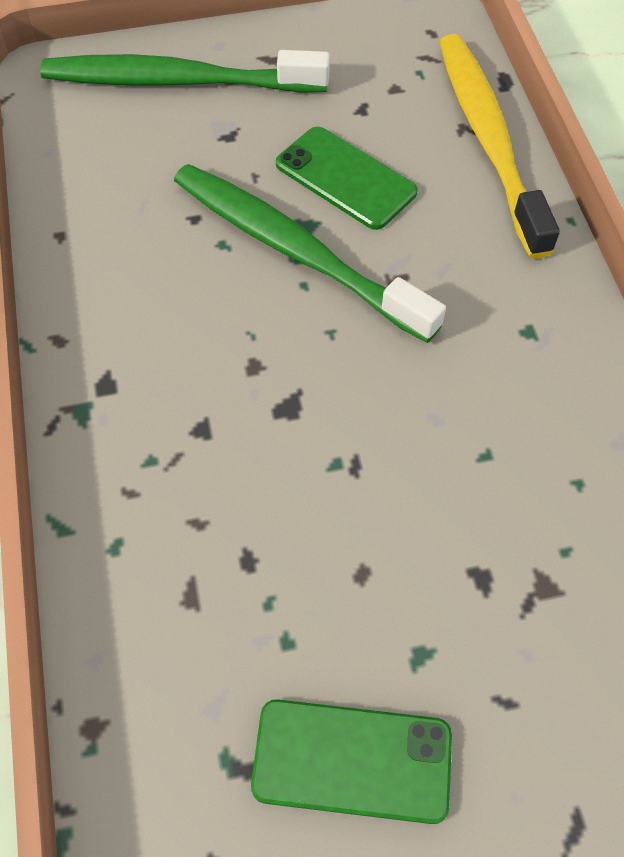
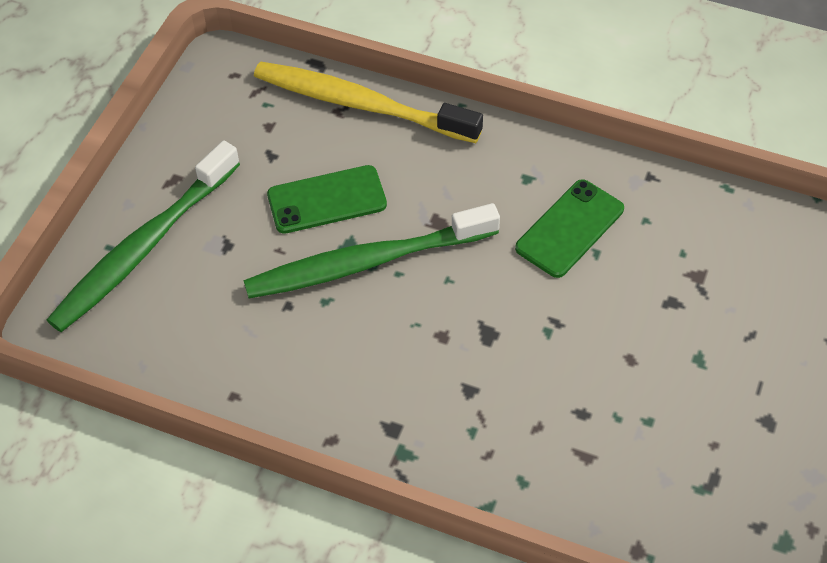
camera: 55 degrees left, 5 degrees down
(352, 761) = (739, 426): green phone -> green phone (570, 229)

